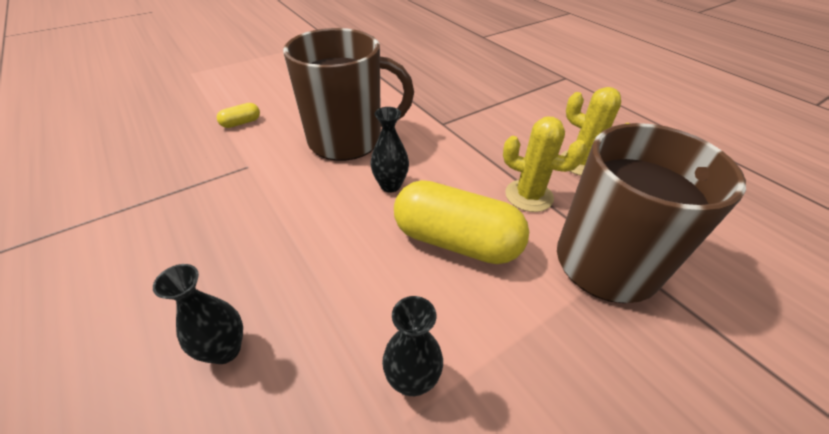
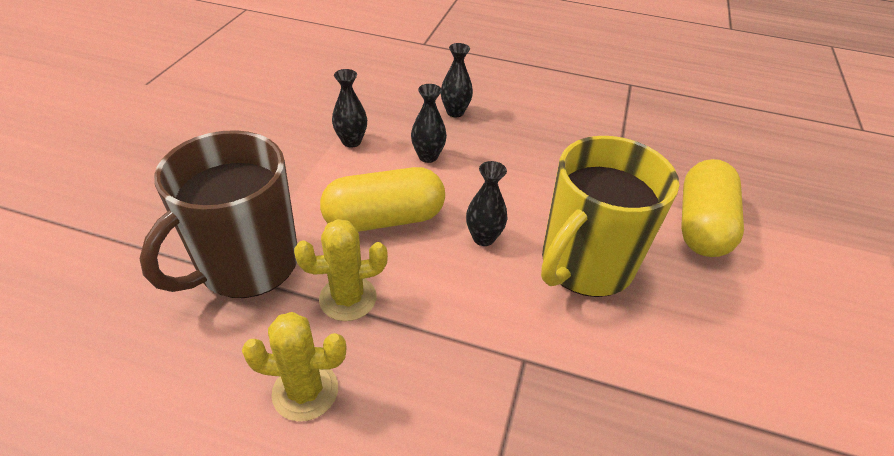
camera: 140 degrees right, 0 degrees up
(241, 123) = (701, 225): yellow capsule -> yellow capsule, size x2.35
(345, 291) = (428, 156): none -> black vase
(348, 140) = (585, 265): brown mug -> yellow mug

